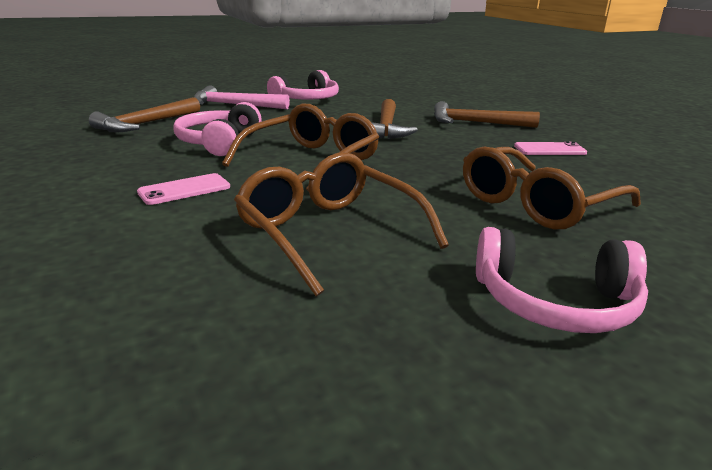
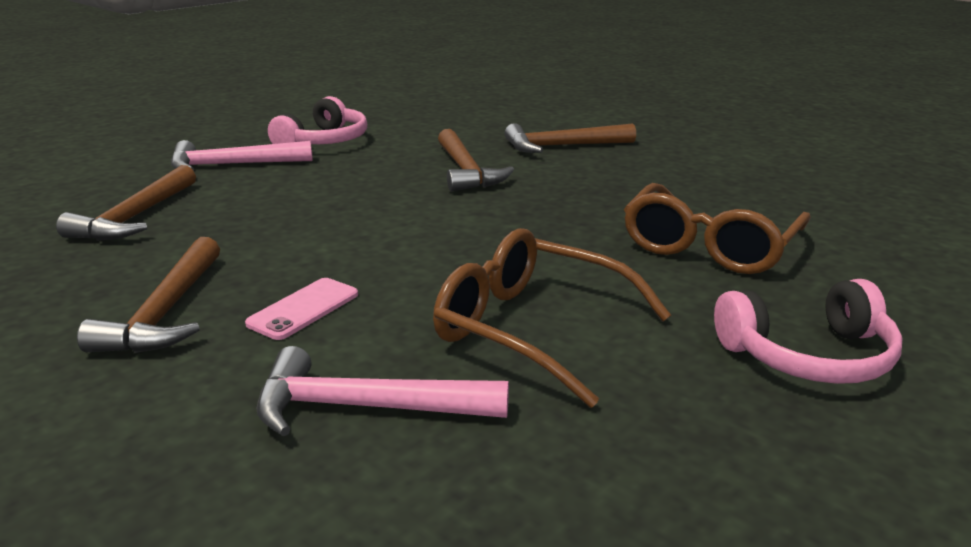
camera: 20 degrees left, 0 degrees up
(101, 176) = (166, 312): none -> brown hammer
(154, 257) = (366, 408): none -> pink hammer
(219, 142) = (274, 229): pink headphones -> none
(312, 160) = (422, 235): brown glasses -> none
(549, 149) = (669, 172): pink phone -> none

